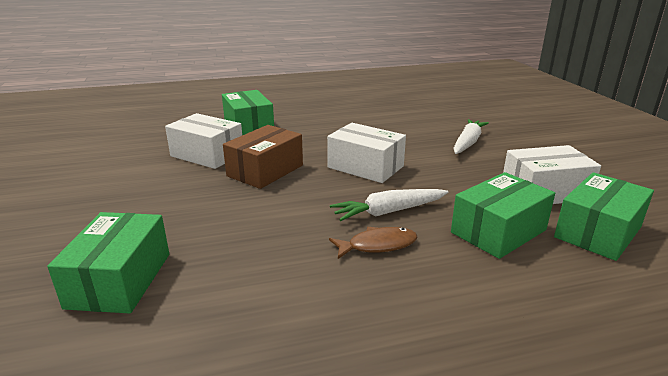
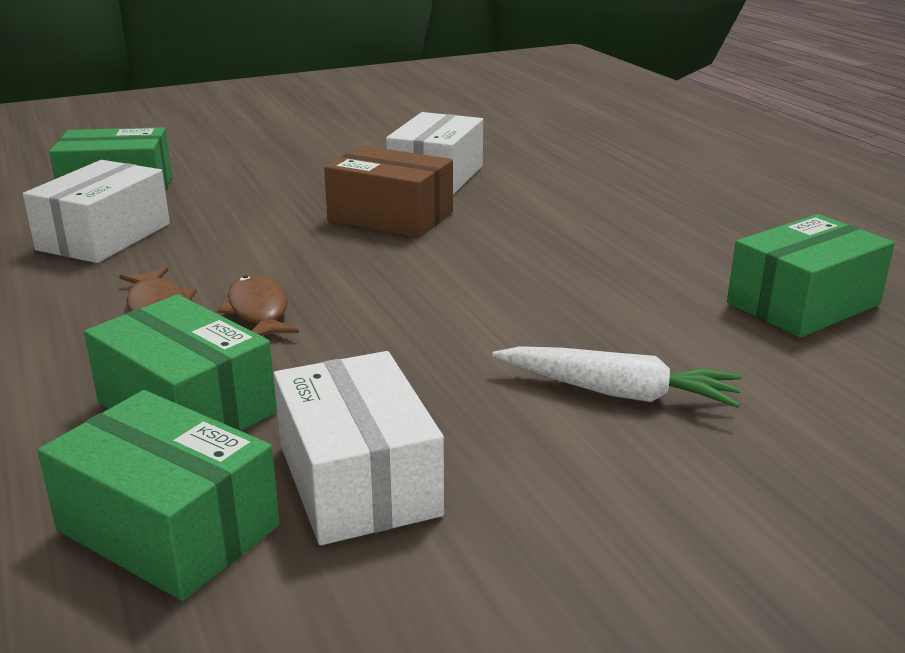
camera: 80 degrees right, 0 degrees up
(248, 126) = (572, 184): green box -> green box (803, 304)
(365, 167) = (430, 285): white box -> white box (104, 237)
(388, 212) = (258, 311): white carrot -> brown fish

